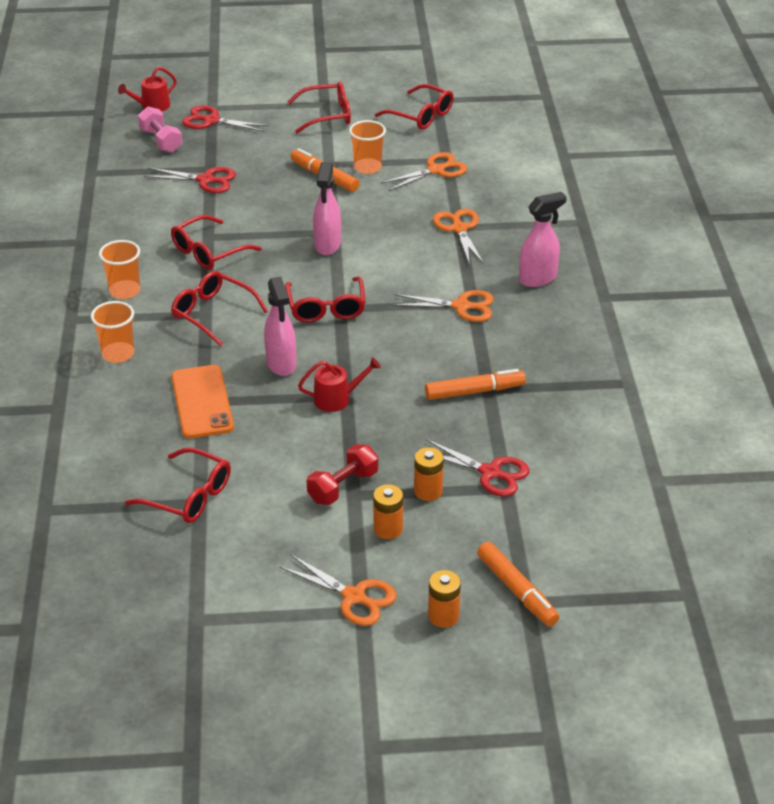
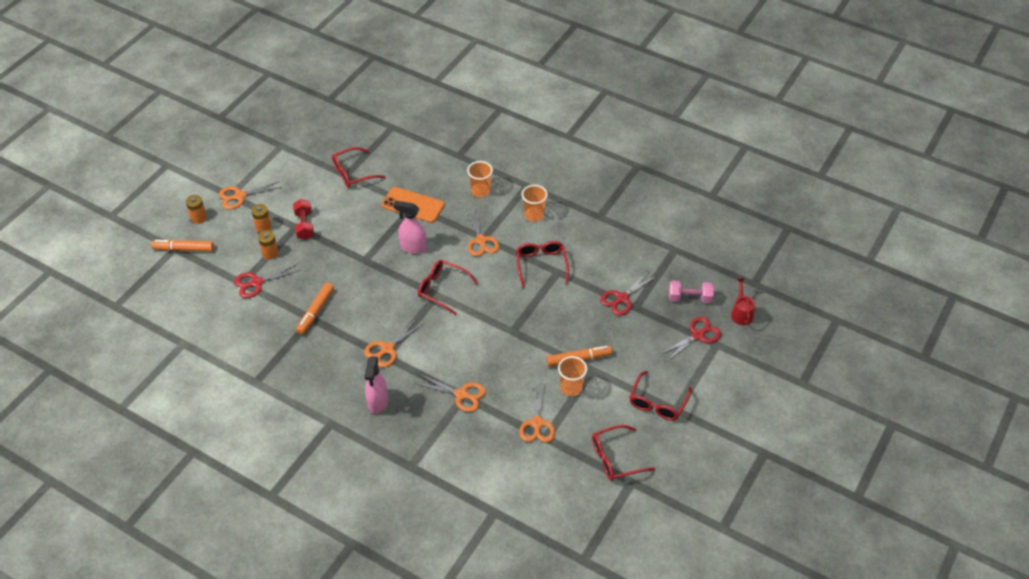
camera: 125 degrees right, 10 degrees up
(213, 313) = (481, 240): red glasses -> orange scissors
(327, 245) = (501, 321): pink spray bottle -> none
(337, 399) = (365, 255): red watering can -> none

